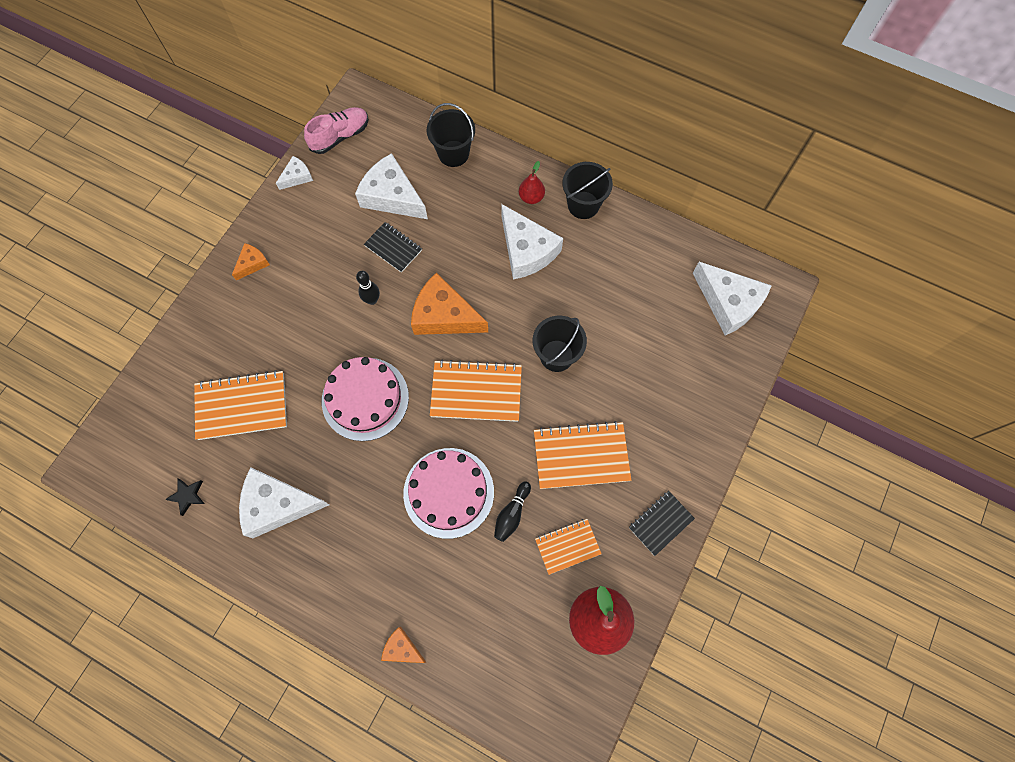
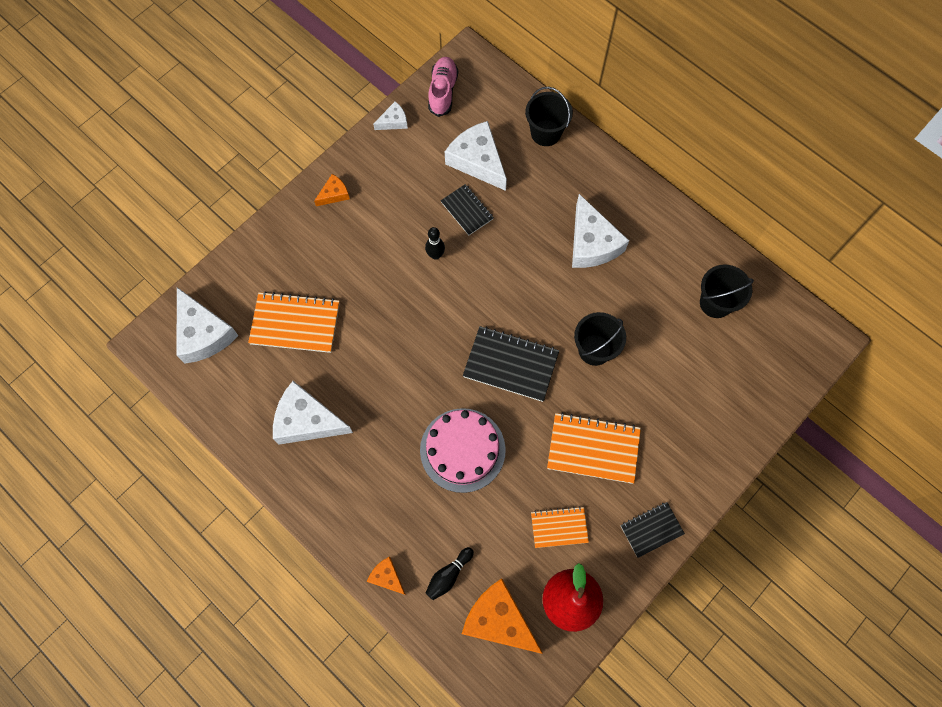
camera: 15 degrees right, 0 degrees up
(187, 496) = (230, 392): black star -> none
(340, 136) = (443, 92): pink shoe -> pink shoe turned 60 degrees counterclockwise
(365, 398) = (407, 345): pink cake -> none
(444, 316) = (499, 286): orange cheese -> orange cheese (498, 620)
(476, 392) = (511, 364): orange notebook -> black notebook
(512, 514) = (515, 485): black bowling pin -> black bowling pin (448, 575)
(531, 197) = (609, 193): red pear -> none
(583, 205) = (657, 212): black bucket -> black bucket (715, 303)
(728, 303) = (773, 341): white cheese -> white cheese (203, 333)

